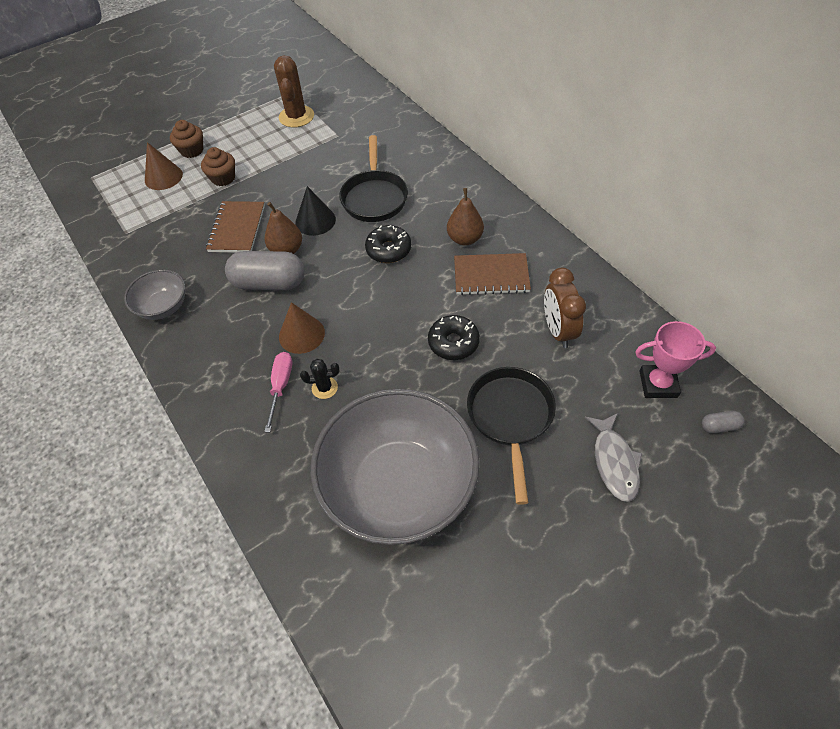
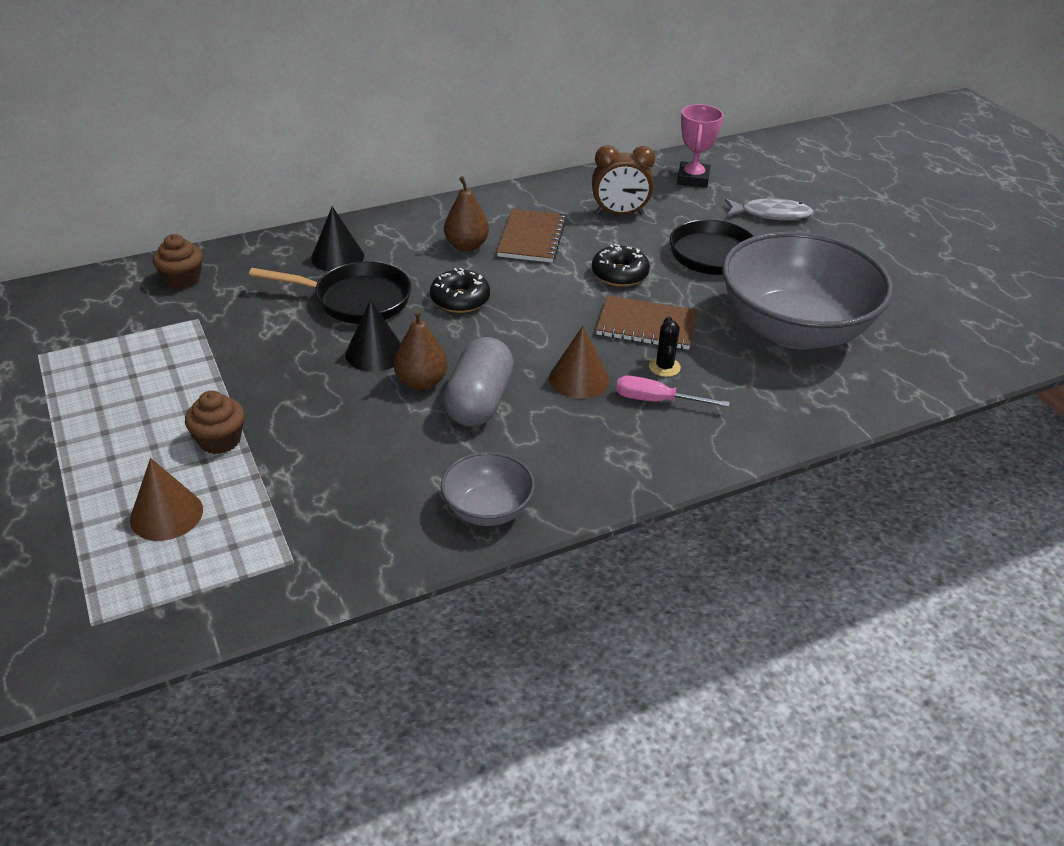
camera: 85 degrees left, 15 degrees down
(192, 150) = (114, 477): brown cupcake -> brown cupcake (182, 279)
(237, 228) = (351, 428): brown notebook -> brown notebook (646, 325)
(296, 117) = (115, 354): brown cactus -> none
(425, 175) = (337, 257): none -> black cone
(719, 426) = (739, 163): grey capsule -> none

